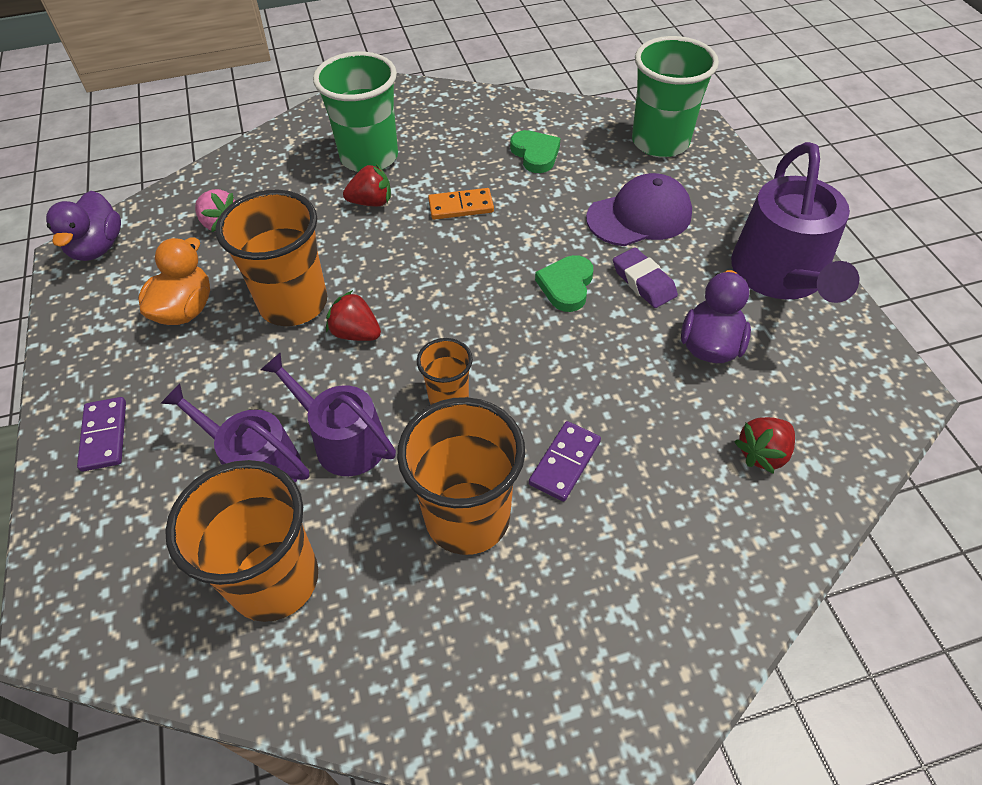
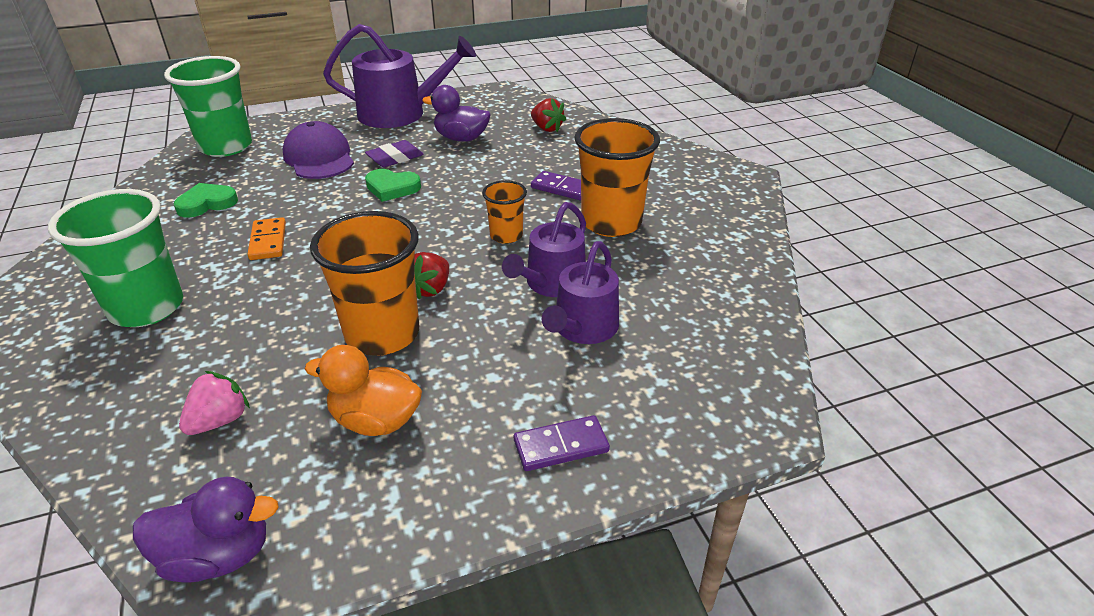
camera: 95 degrees left, 15 degrees down
(275, 580) = (683, 302): orange cup -> none
(371, 202) = (234, 298): red strawberry -> none

